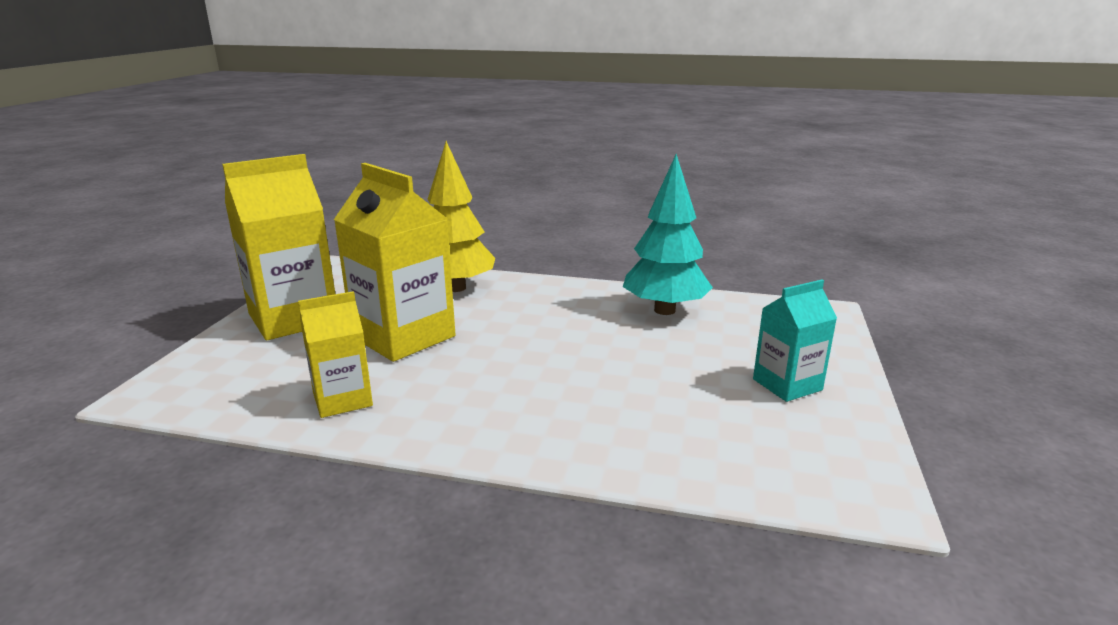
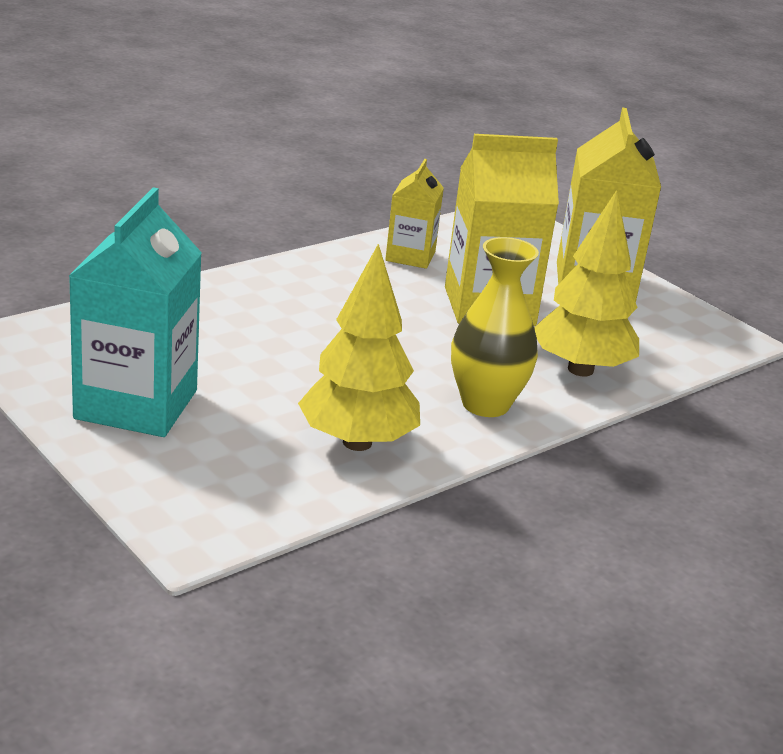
camera: 125 degrees right, 5 degrees up
(552, 296) = (485, 404): none -> yellow vase
(664, 310) = (357, 442): turquoise tree -> yellow tree
(787, 384) = (136, 404): turquoise carton -> turquoise carton, size x1.75

